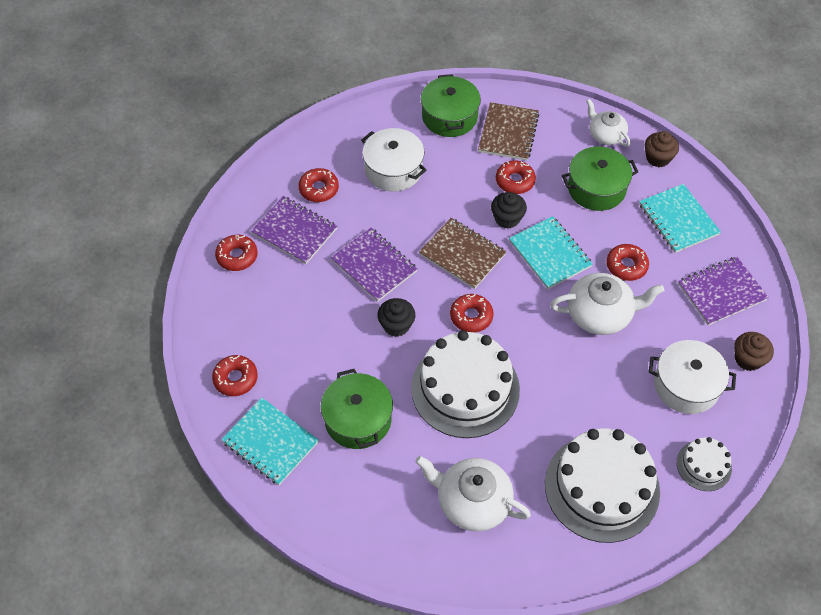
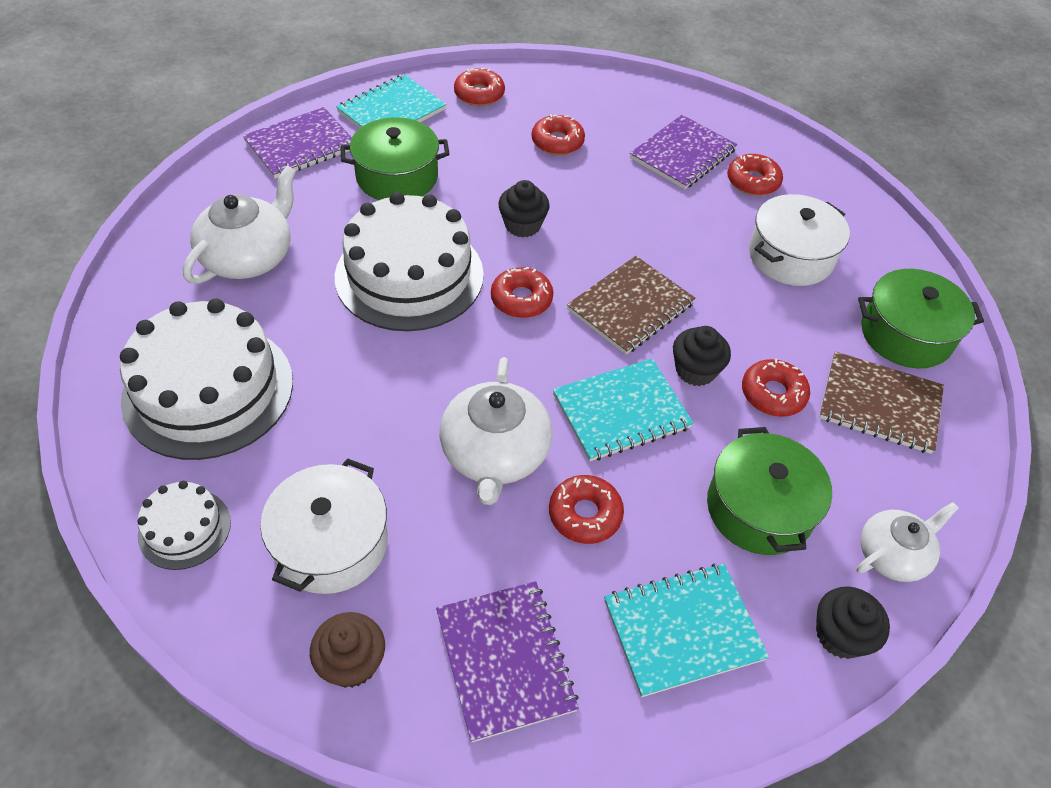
camera: 95 degrees right, 5 degrees down
(237, 256) = (647, 107): red donut -> red donut (557, 142)
(374, 266) = (620, 217): purple notebook -> purple notebook (301, 145)
(658, 158) = (840, 635): brown cupcake -> black cupcake

